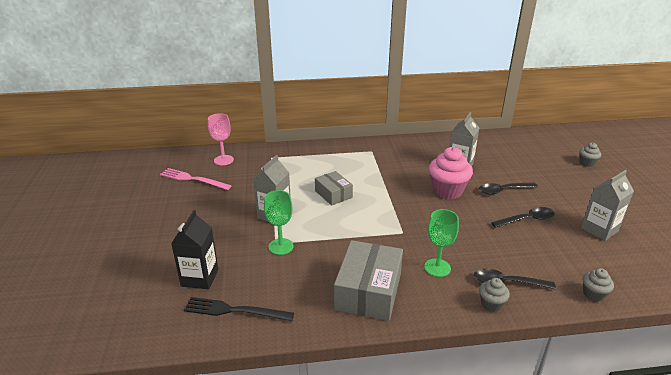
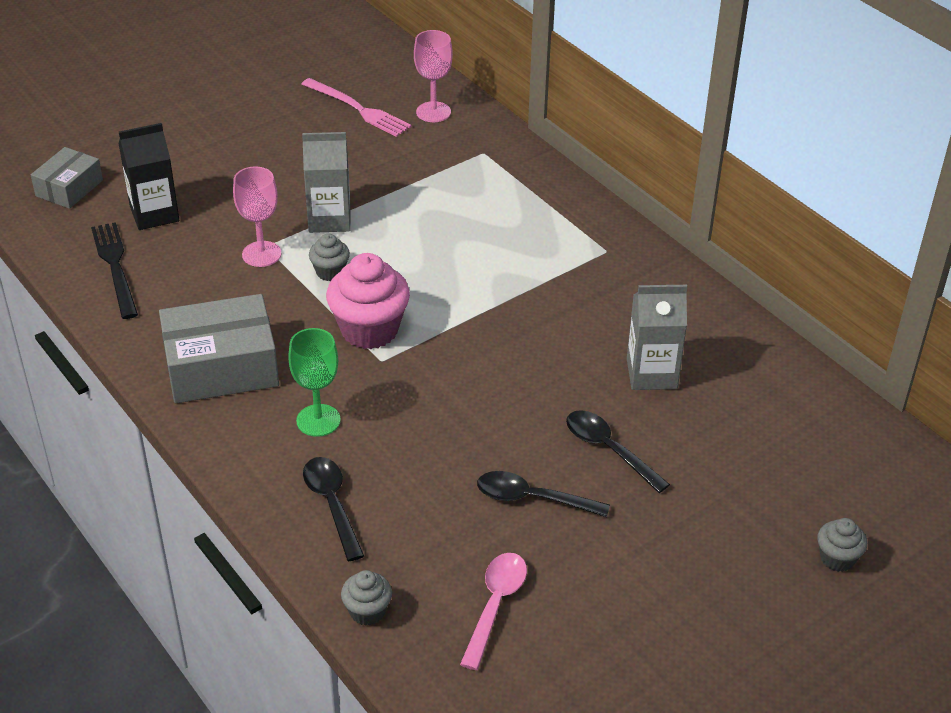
camera: 60 degrees right, 10 degrees up
(193, 179) = (358, 109): pink fork -> pink fork turned 135 degrees clockwise
(281, 246) = (261, 254): green goblet -> pink goblet
(333, 194) = (430, 255): grey box -> grey box (69, 188)
(447, 191) = (548, 379): pink cupcake -> pink cupcake (369, 330)
(491, 304) = (270, 496): grey cupcake -> grey cupcake (330, 272)
(527, 219) = (532, 498): black spoon -> black spoon turned 150 degrees clockwise
(596, 252) = (495, 605): none -> pink spoon
(599, 230) = (573, 603): grey carton -> none

